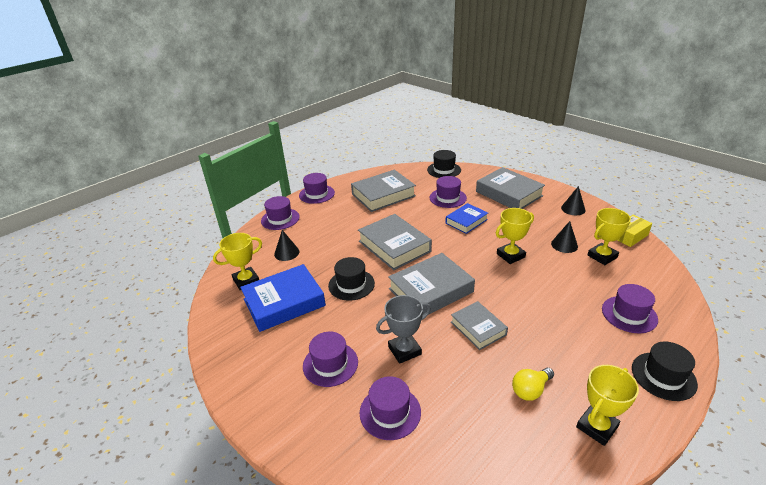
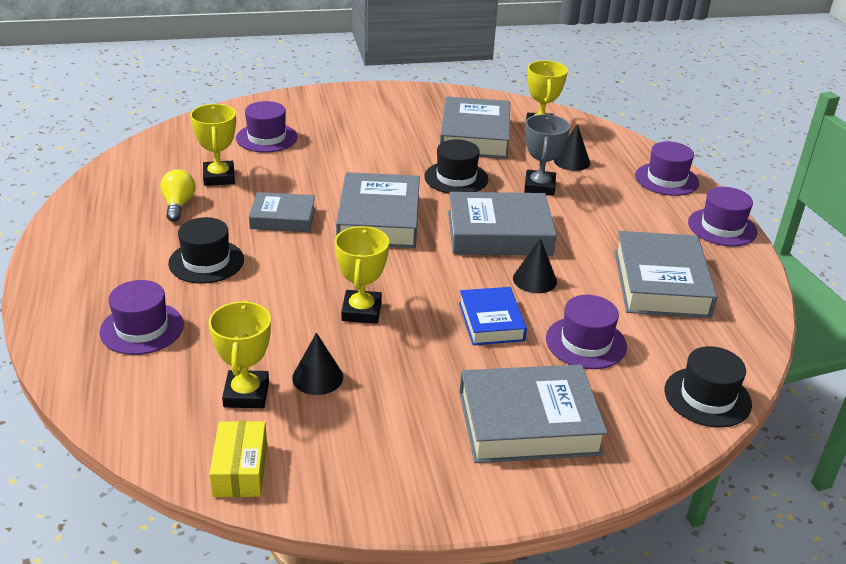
camera: 120 degrees right, 0 degrees up
(284, 302) = (475, 136): blue book -> grey book
(330, 364) = (356, 132): purple hat -> none
(404, 350) = (318, 168): grey trophy -> grey trophy (539, 187)
(573, 209) = (390, 469): black cone -> black cone (534, 280)
(597, 427) = (100, 214): yellow trophy -> yellow trophy (219, 177)
(663, 376) = (62, 285): black hat -> black hat (206, 261)

